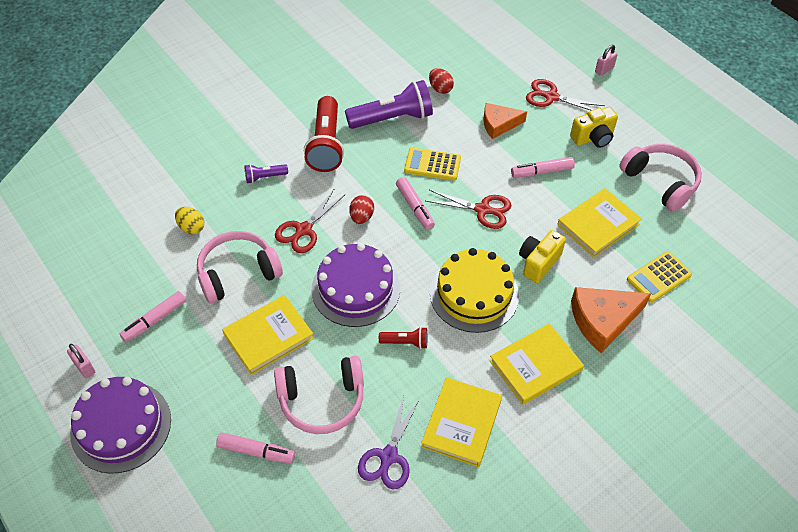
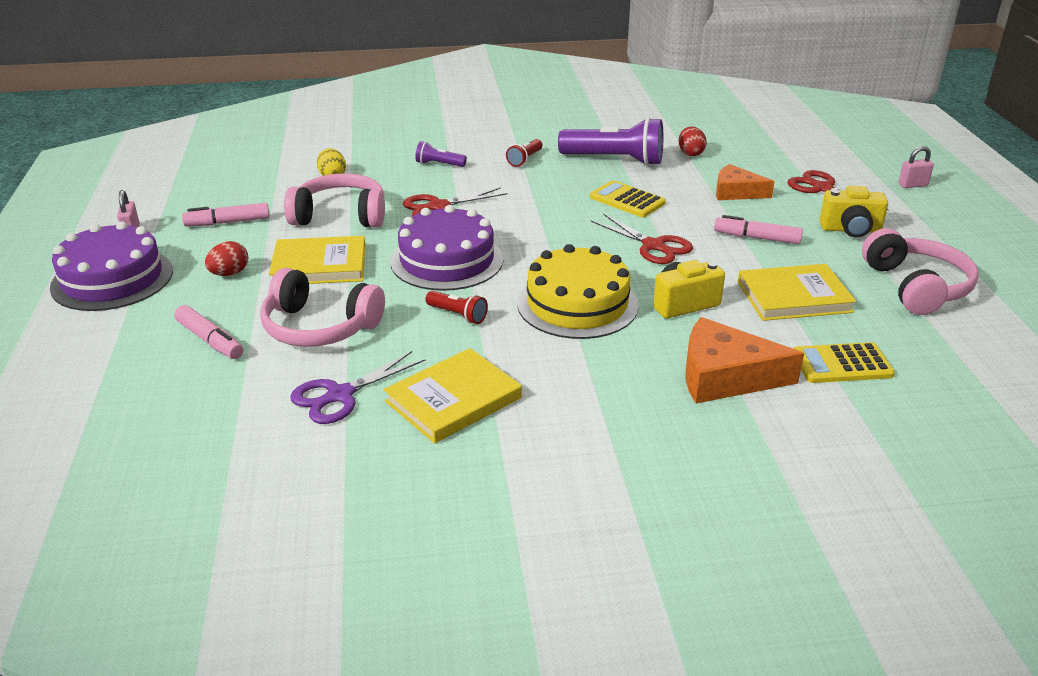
camera: 30 degrees right, 20 degrees down
(326, 144) = (525, 159): red flashlight -> red flashlight, size x0.48
(361, 217) = (508, 214): red egg -> red egg (229, 274)
(415, 207) = (575, 223): pink marker -> none
(535, 366) = (595, 384): yellow book -> none

